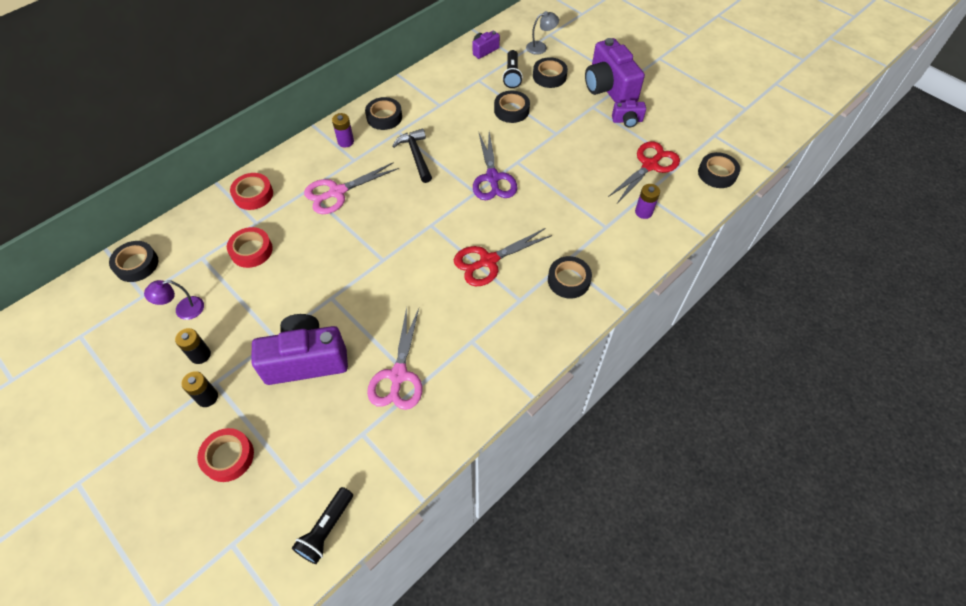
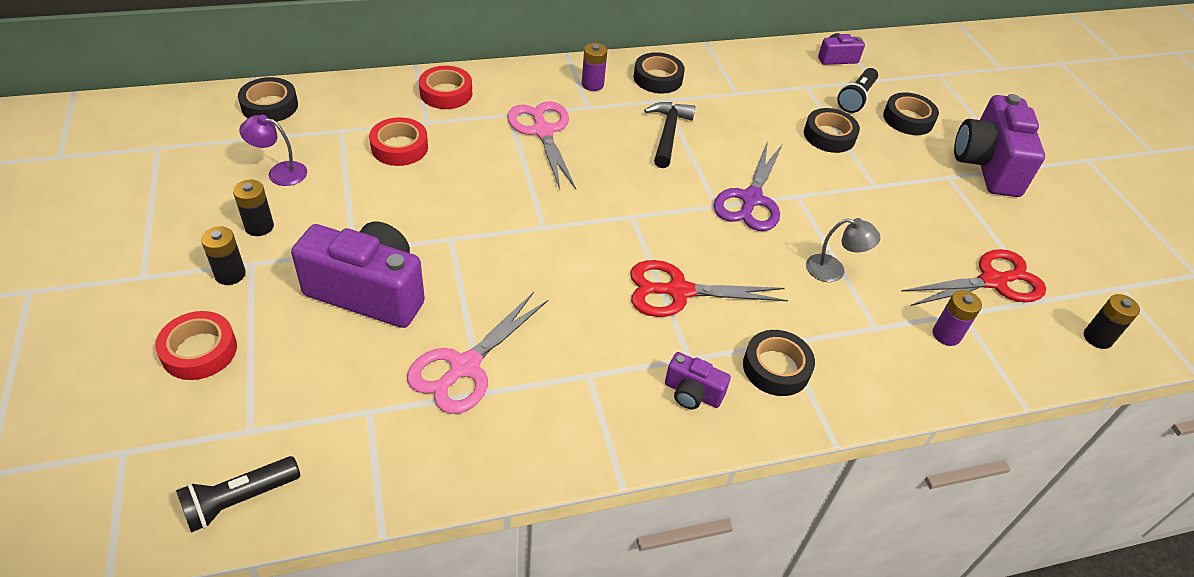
camera: 25 degrees right, 10 degrees down
(337, 192) = (543, 131): pink scissors -> pink scissors turned 75 degrees clockwise
(540, 47) = (917, 83): grey lamp -> grey lamp (833, 270)
(627, 121) = (991, 213): purple camera -> purple camera (692, 393)
(717, 174) = (1097, 338): black tape -> black battery

